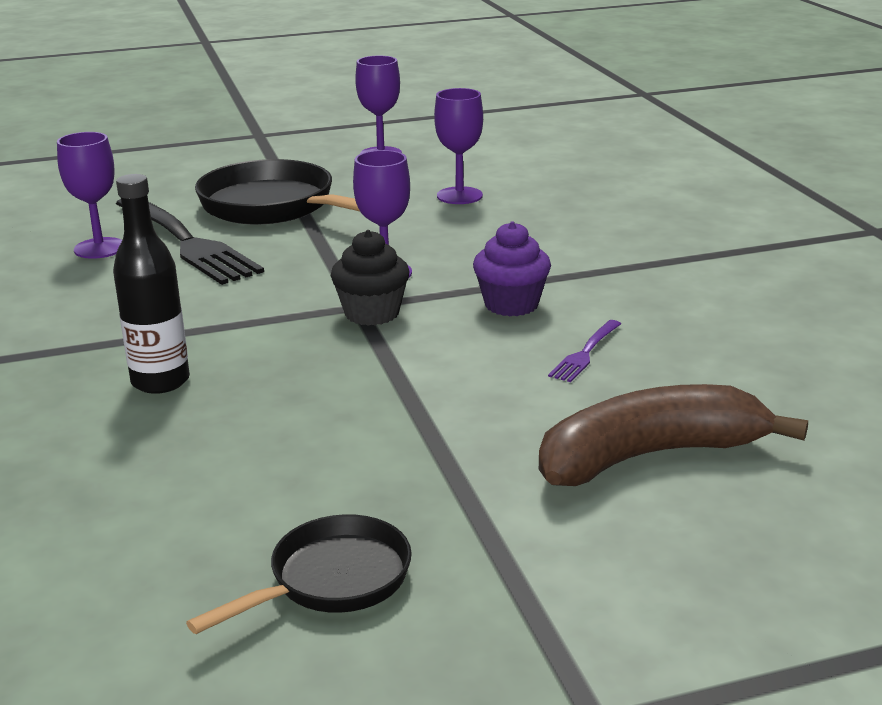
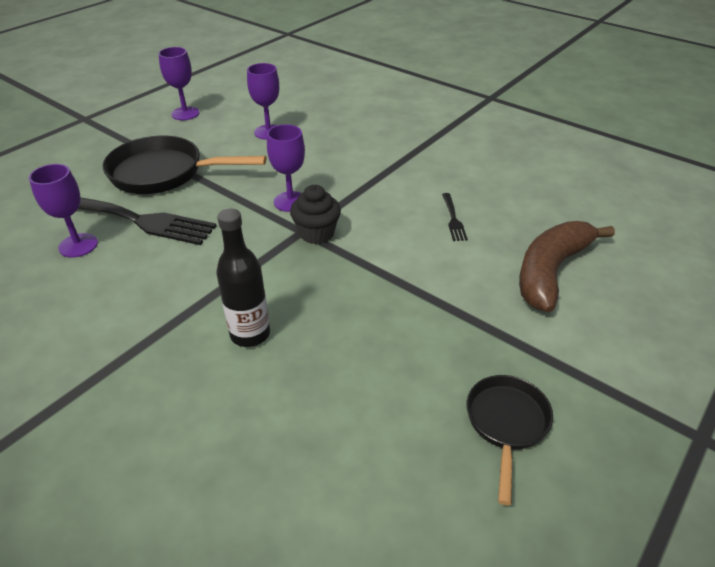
camera: 35 degrees left, 15 degrees up
(511, 305) = (382, 200): purple cupcake -> none
(585, 353) = (453, 218): purple fork -> black fork

